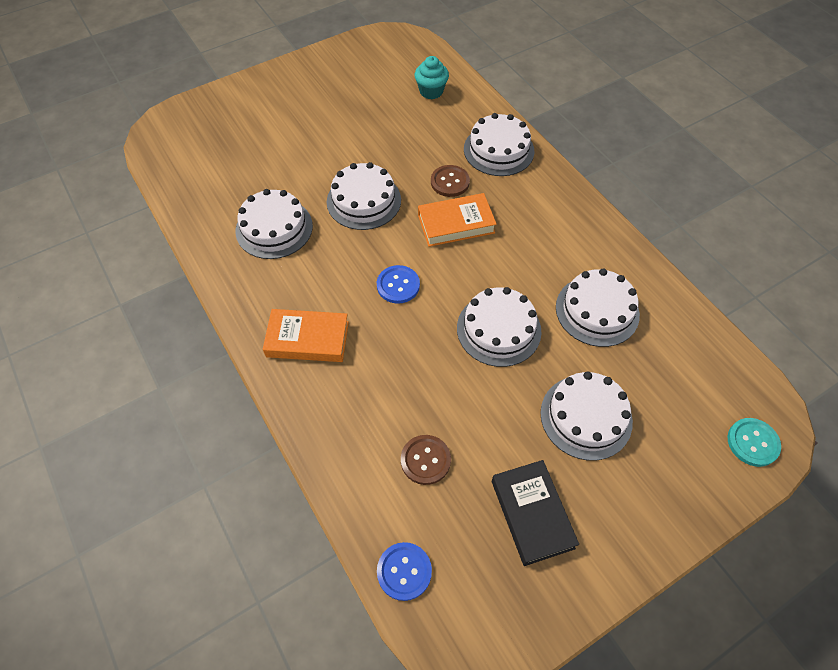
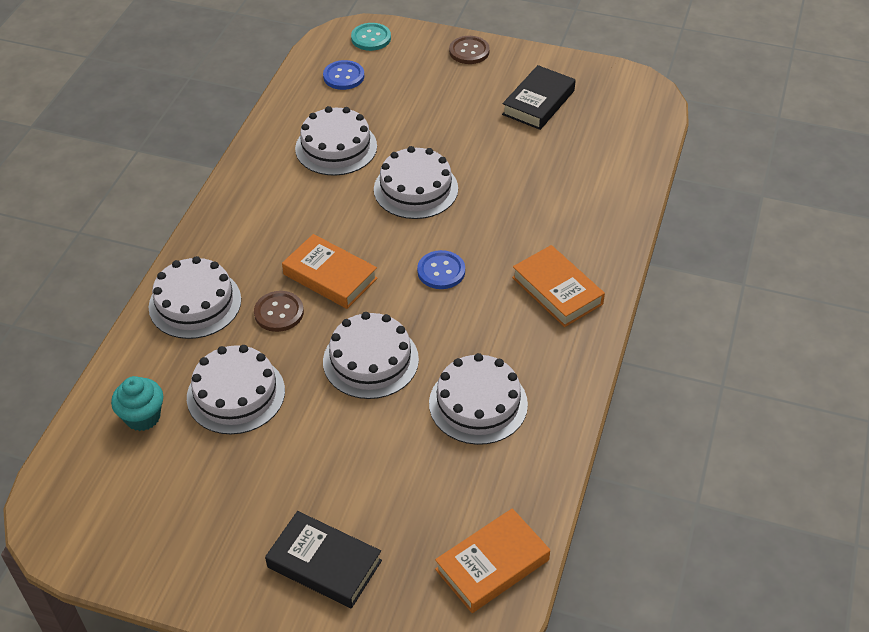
camera: 130 degrees left, 10 degrees down
(179, 165) = (492, 564): none -> orange book
(261, 109) = (324, 564): none -> black book
(404, 571) = (644, 134): blue button -> blue button (343, 76)
(425, 460) = (566, 166): brown button -> brown button (469, 51)
(586, 417) = (439, 112): white cake -> white cake (236, 394)

